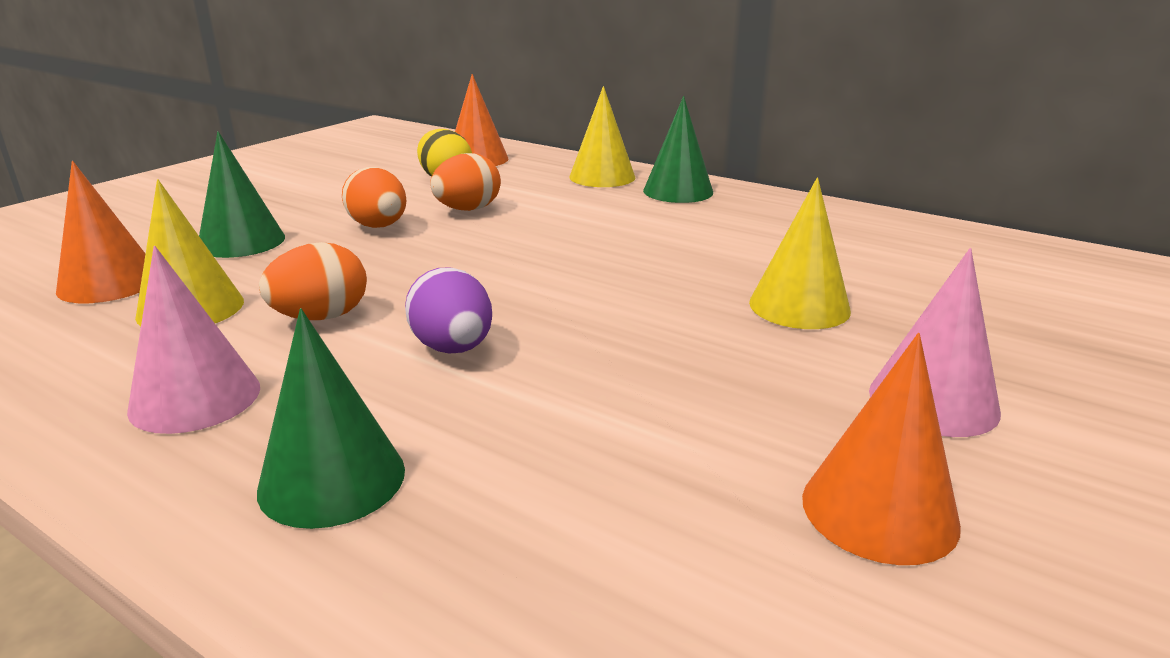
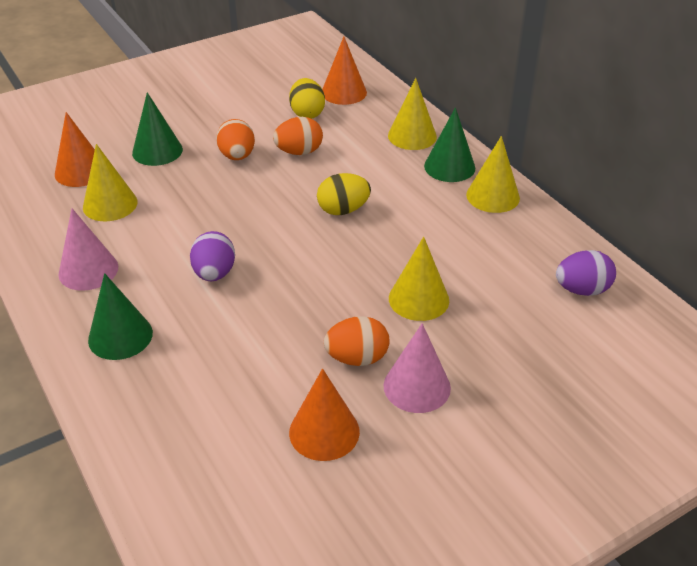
camera: 25 degrees right, 15 degrees up
(321, 317) = (166, 230): orange egg -> orange egg (357, 358)
(587, 246) = (343, 210): none -> yellow egg
(760, 204) = (493, 196): none -> yellow cone
(975, 255) = (582, 290): none -> purple egg

